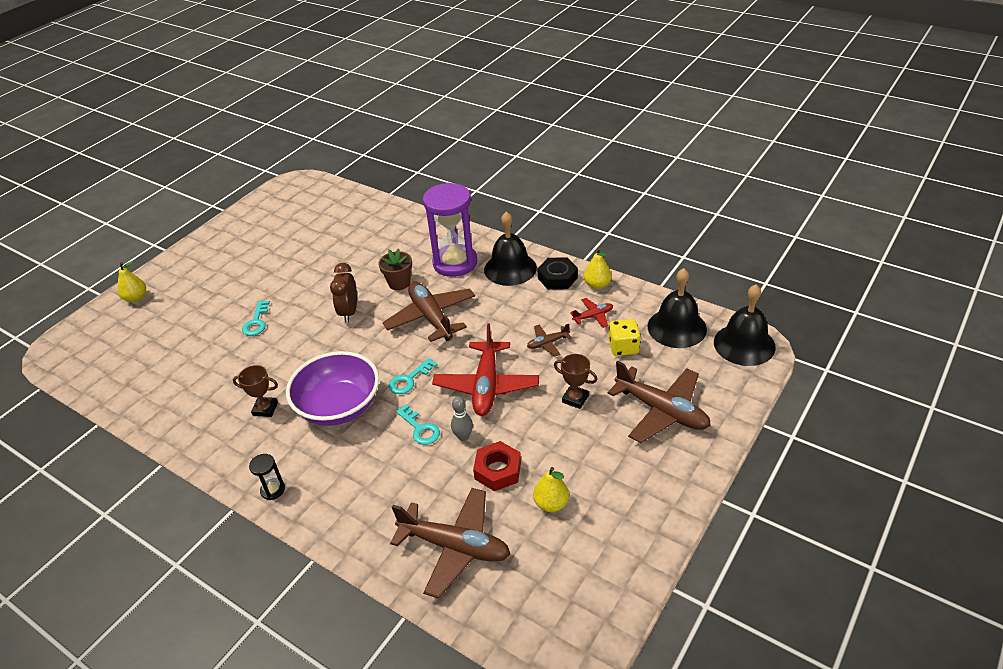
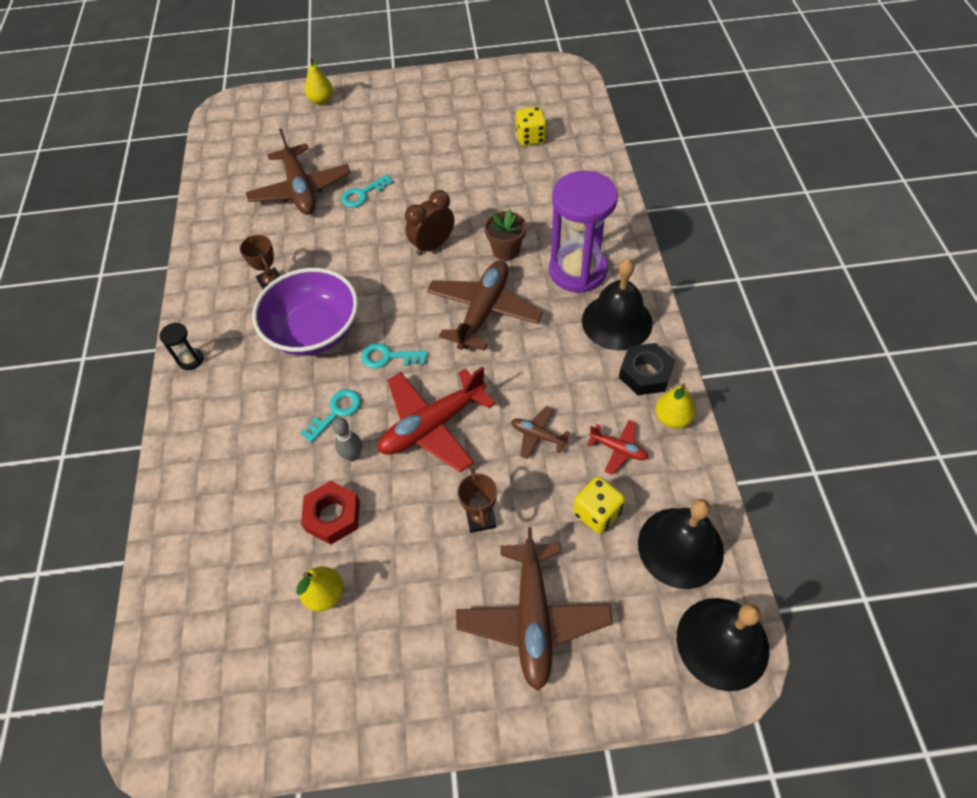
camera: 50 degrees right, 15 degrees up
(328, 224) = (531, 138): none -> yellow dice
(420, 428) = (336, 412): turquoise key -> turquoise key turned 150 degrees counterclockwise
(455, 546) = (220, 546): brown plane -> brown plane (301, 190)

